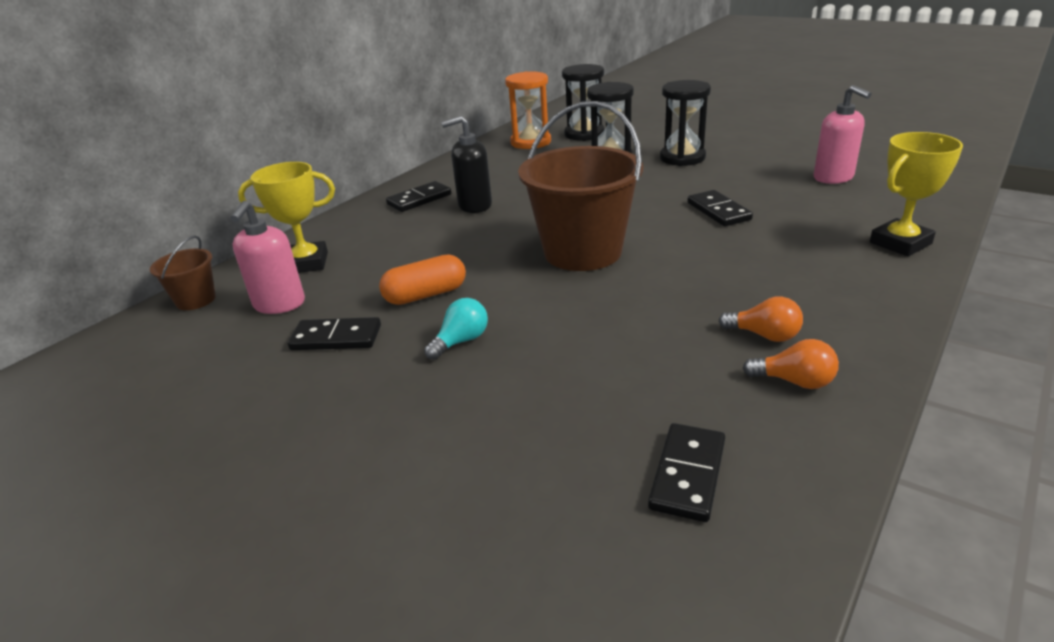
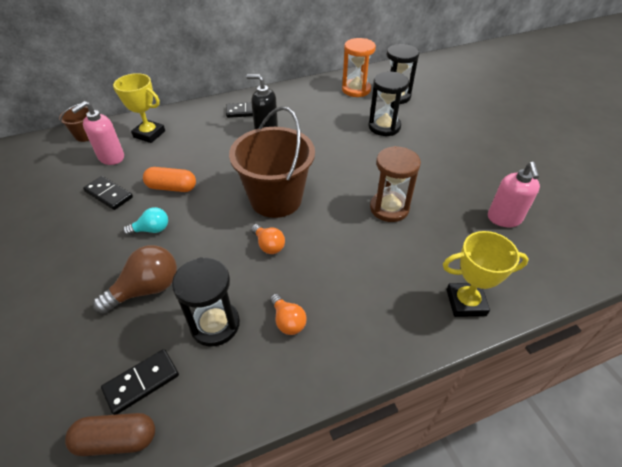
camera: 30 degrees right, 15 degrees up
(547, 394) = (146, 289): none -> brown light bulb
(682, 158) = (428, 148): black hourglass -> black hourglass (215, 324)
(718, 211) = (389, 208): black domino -> brown hourglass
(748, 542) = (117, 439): none -> brown capsule
(794, 381) = (260, 363): orange light bulb -> orange light bulb (268, 245)

